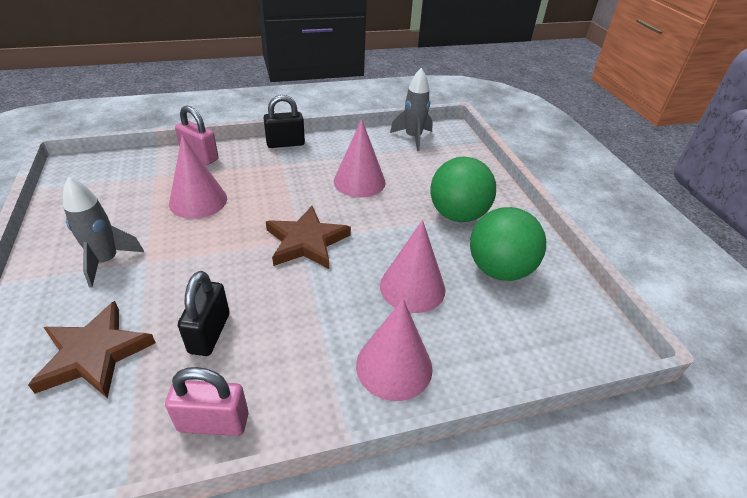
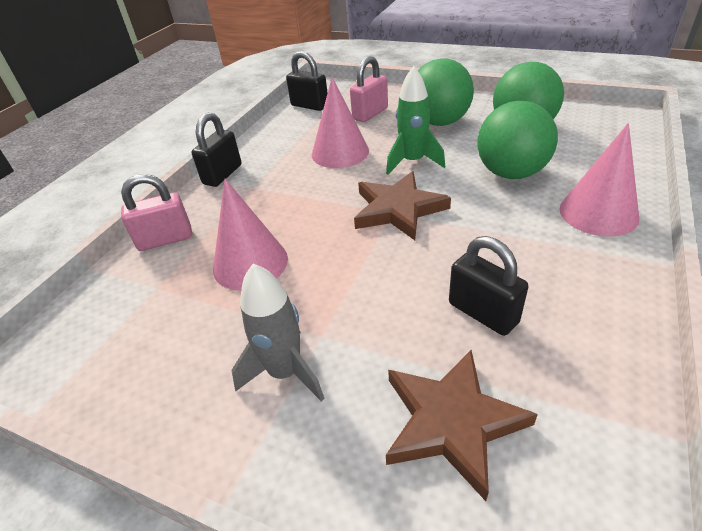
camera: 45 degrees left, 0 degrees up
(213, 422) = (612, 343): pink padlock -> pink padlock (370, 114)
(379, 224) = (413, 162): none -> green rocket
(412, 287) = (511, 173): pink cone -> green ball
(413, 138) = (309, 106): grey rocket -> black padlock

